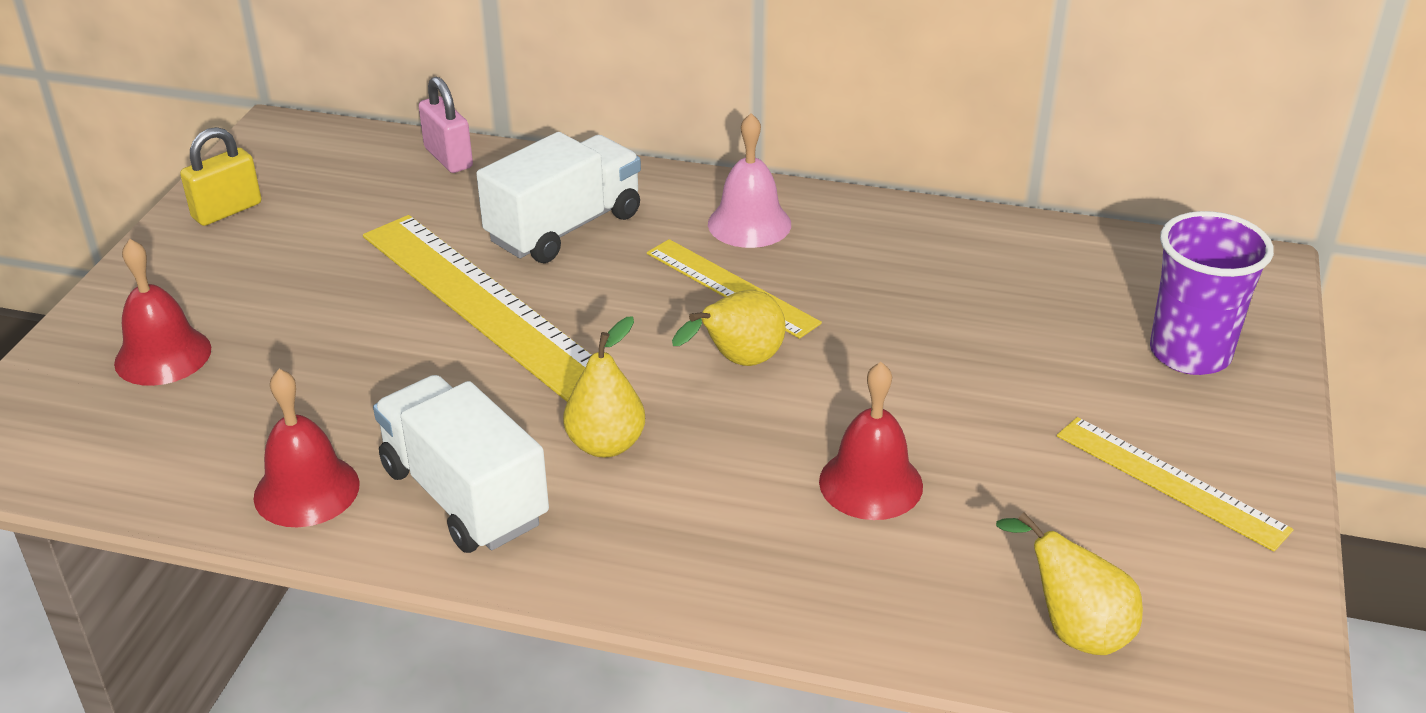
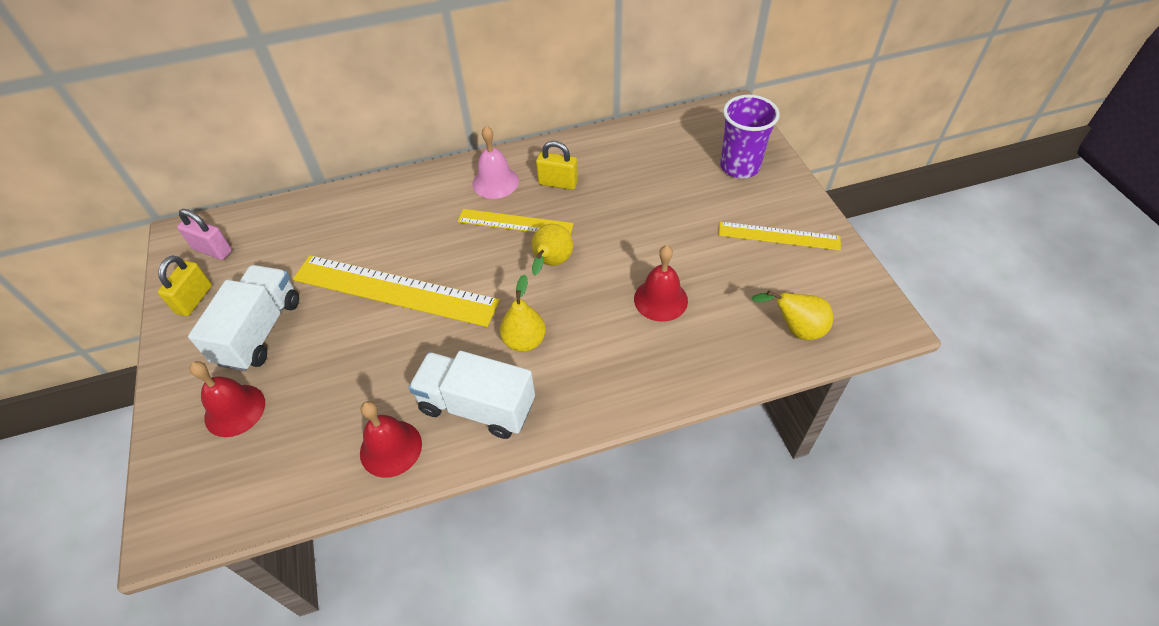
camera: 30 degrees left, 15 degrees up
(448, 158) = (302, 209): pink padlock -> pink padlock (213, 250)
(565, 228) = (402, 225): white truck -> white truck (260, 331)
(846, 260) = (558, 183): none -> yellow padlock

